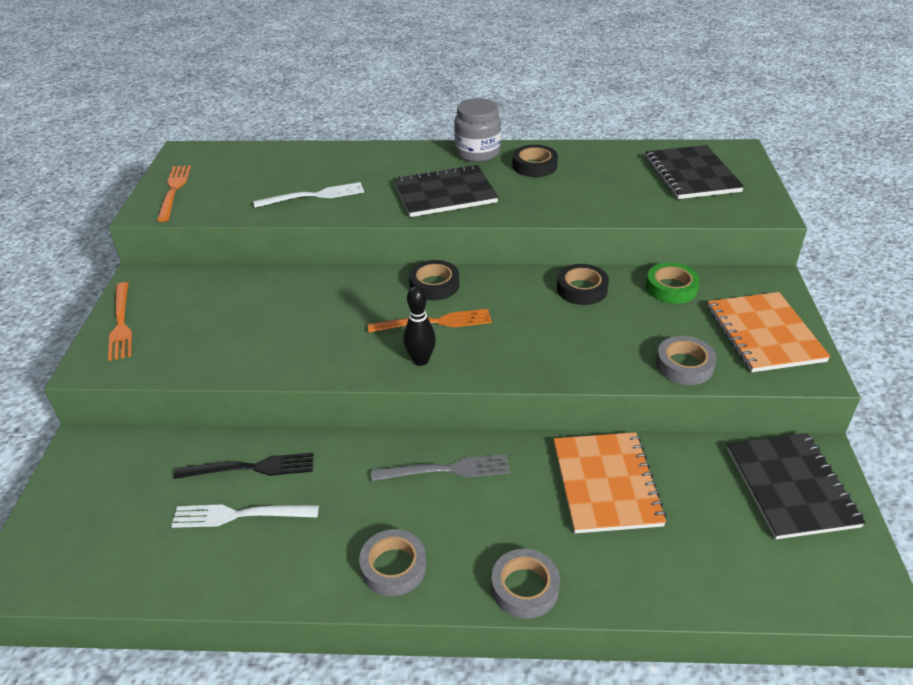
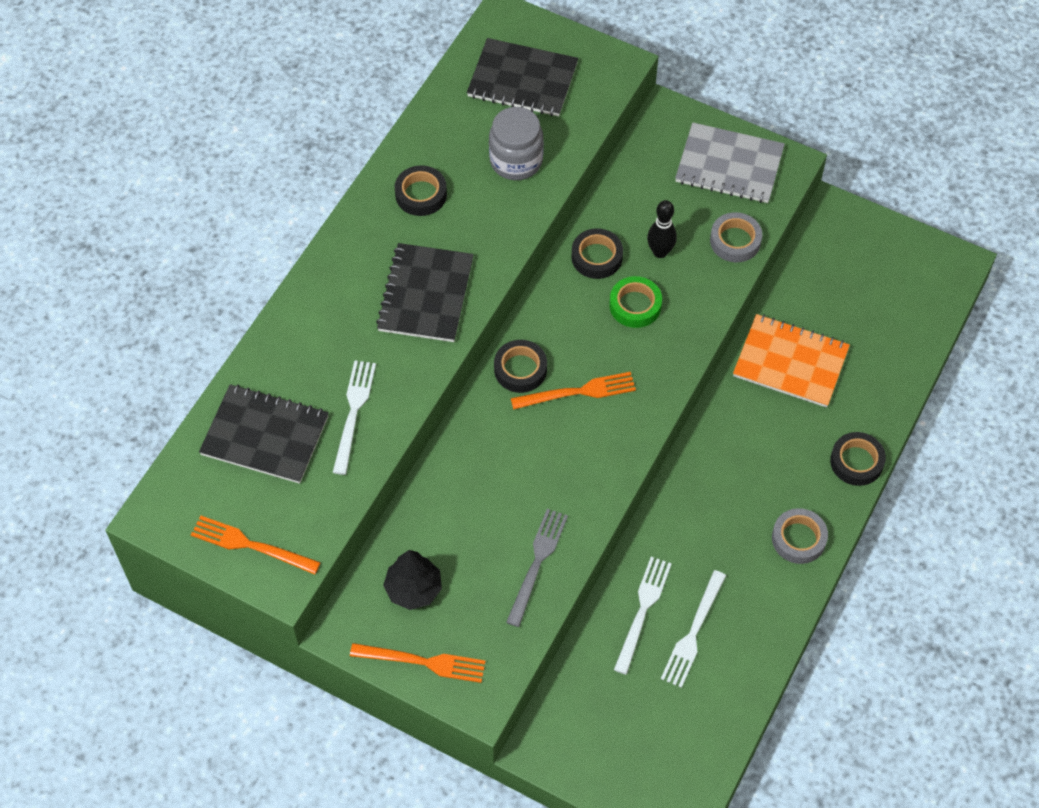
camera: 65 degrees left, 20 degrees up
(190, 297) = (413, 589): none -> black tree
(251, 468) = (642, 610): black fork -> white fork
(421, 360) = (625, 424): black bowling pin -> black bowling pin (660, 252)
(435, 322) = (578, 392): orange fork -> orange fork turned 60 degrees clockwise
(446, 470) = (720, 464): grey fork -> grey fork (537, 563)
(477, 153) = (359, 230): grey jar -> grey jar (516, 161)
(524, 587) = (856, 462): grey tape -> black tape
(671, 288) = (634, 191): green tape -> green tape (635, 305)
(764, 334) = (729, 165): orange notebook -> grey notebook
(790, 487) = (852, 249): black notebook -> black notebook (265, 436)

